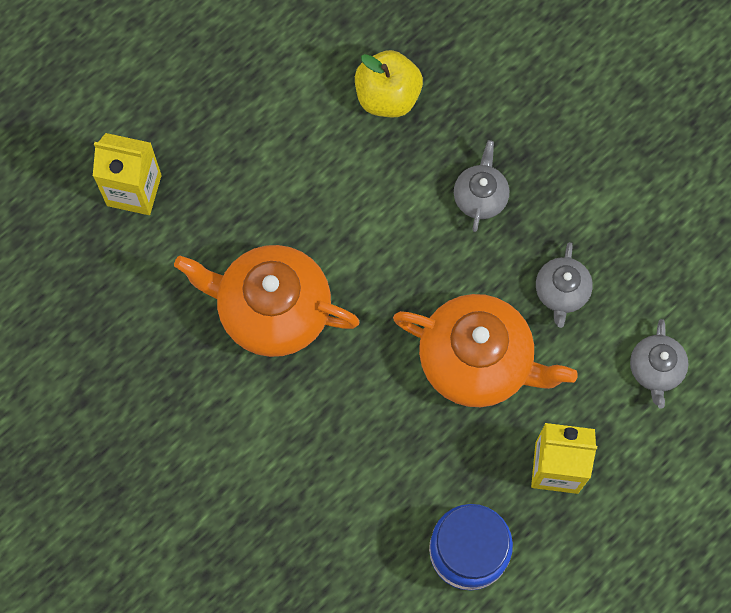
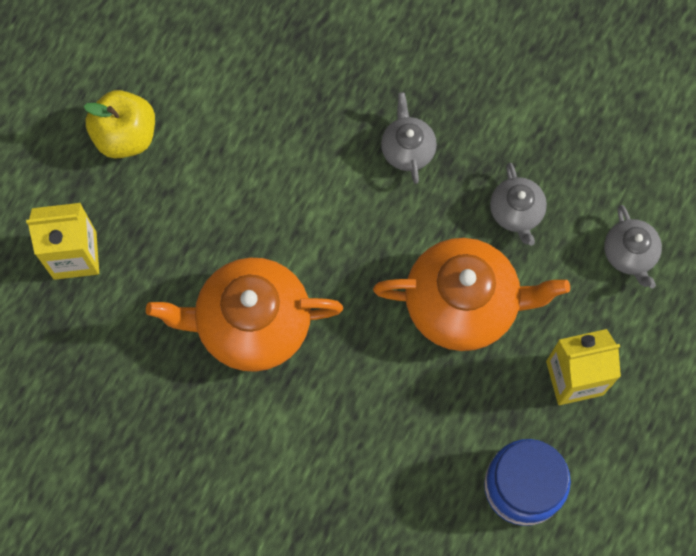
camera: 20 degrees left, 0 degrees up
(387, 97) = (285, 85): yellow apple -> yellow apple (126, 136)

